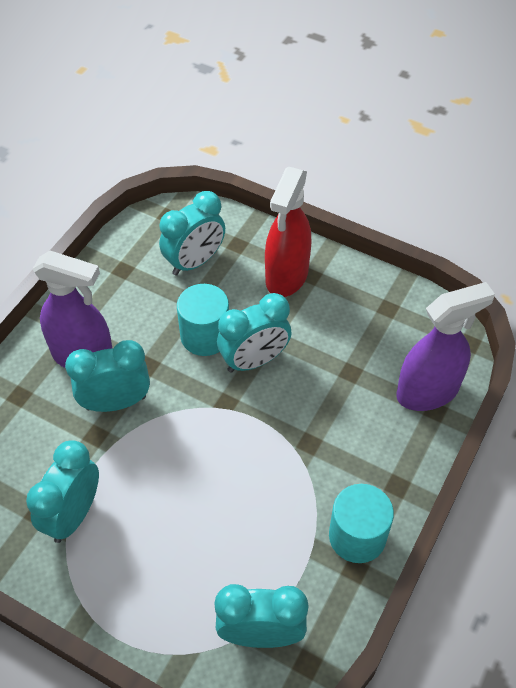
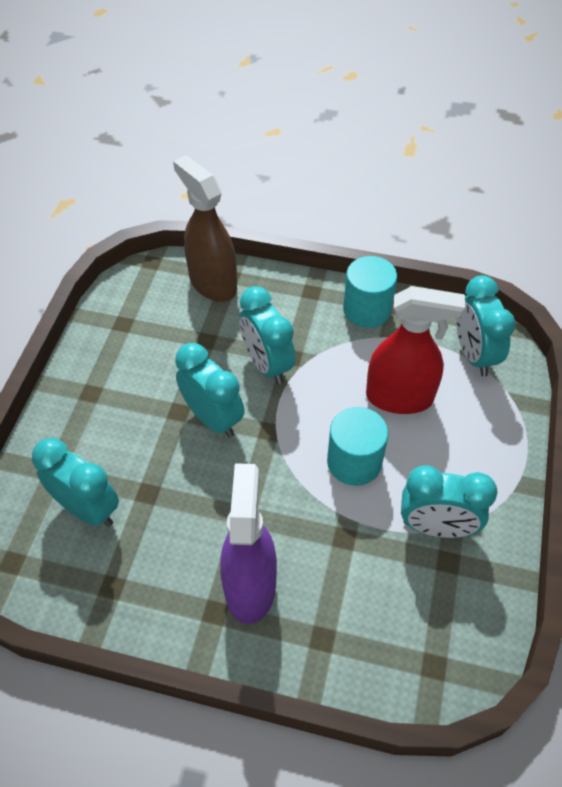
camera: 105 degrees left, 0 degrees up
(116, 402) = (300, 531): turquoise clock -> turquoise clock (267, 364)
(205, 336) = (192, 470): turquoise cylinder -> turquoise cylinder (354, 462)
(286, 276) = (95, 414): red spray bottle -> red spray bottle (400, 397)
(428, 392) = (212, 283): purple spray bottle -> brown spray bottle

